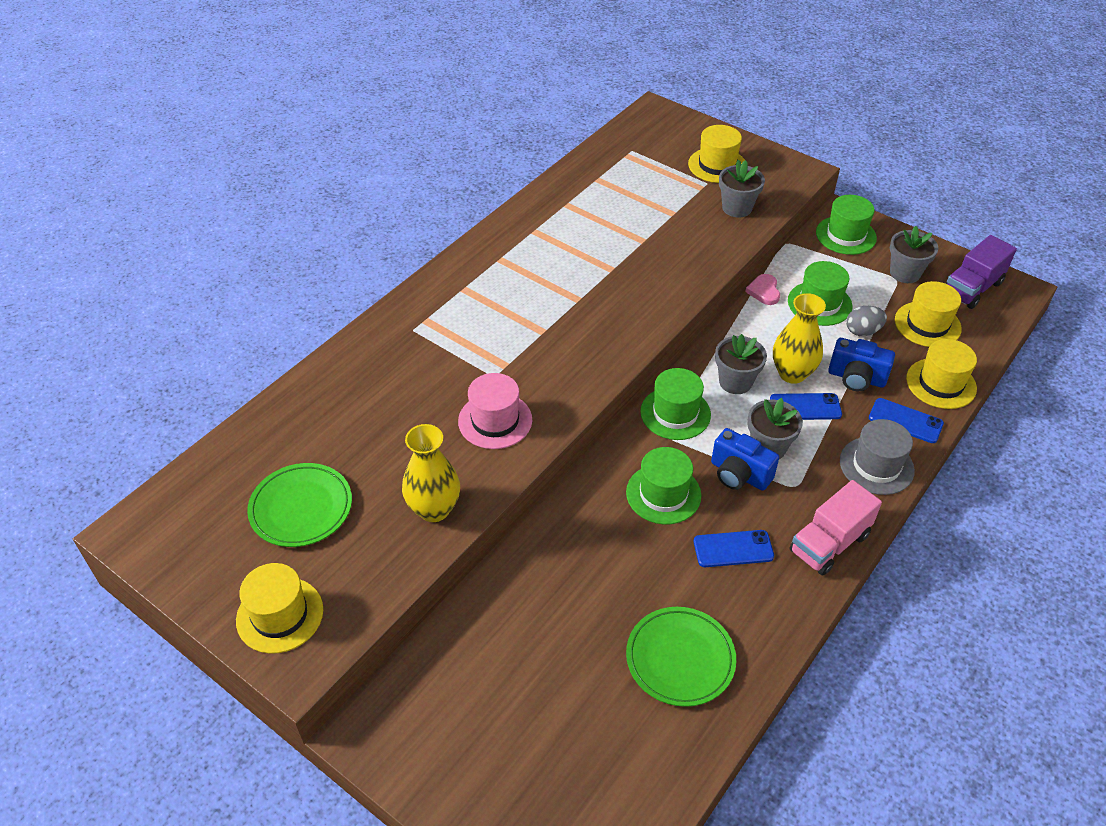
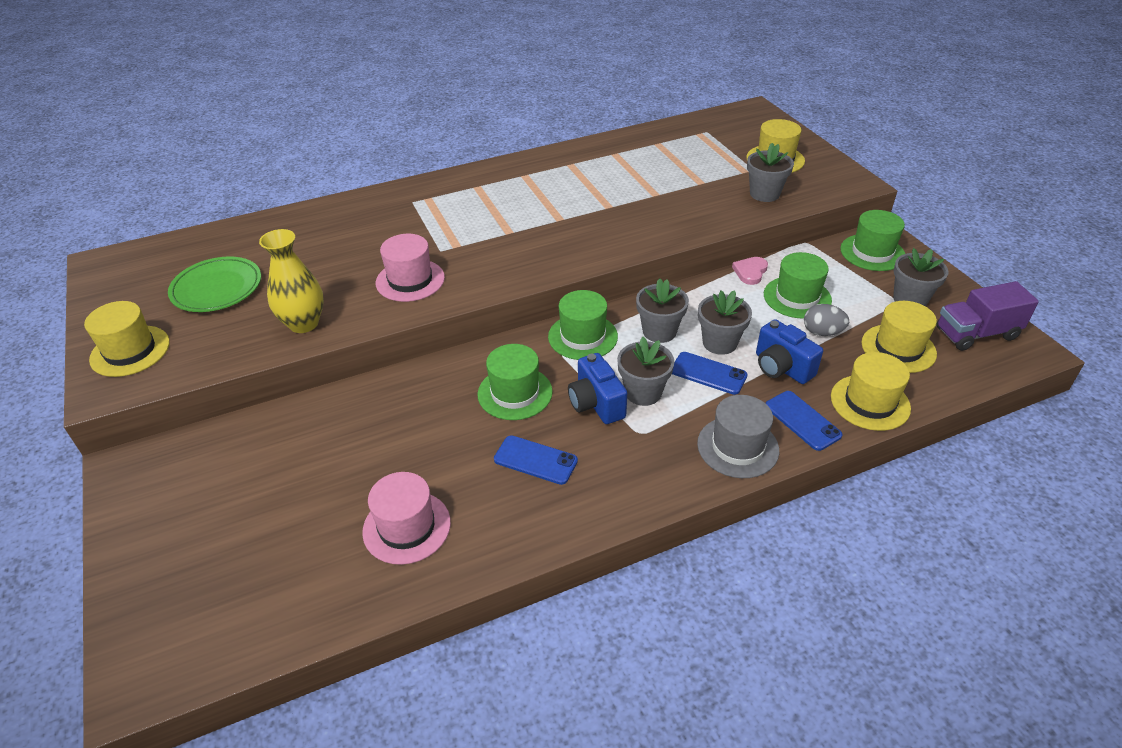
camera: 30 degrees right, 5 degrees down
(680, 659) = (406, 527): green plate -> pink hat
(792, 373) = (719, 343): yellow vase -> grey flower pot
(829, 543) = (630, 493): pink truck -> none

